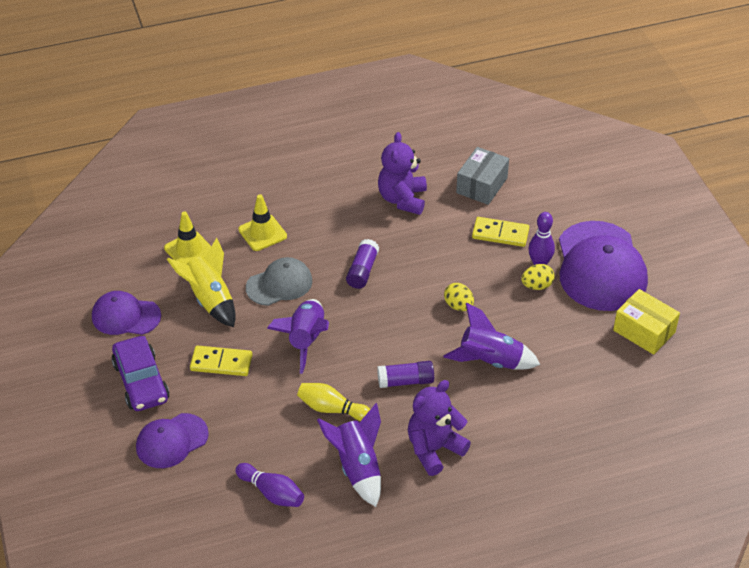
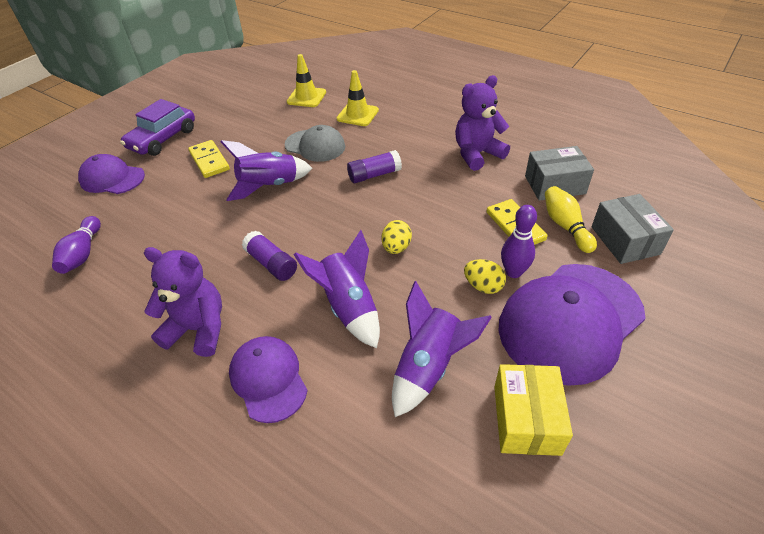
camera: 55 degrees right, 0 degrees up
(126, 316) = (220, 105): purple cap -> purple cap (268, 379)
(209, 299) = (268, 126): yellow rocket -> none
(332, 409) = (203, 238): yellow bowling pin -> yellow bowling pin (565, 226)
(357, 467) = (142, 288): purple rocket -> purple rocket (429, 366)
(565, 194) = (625, 240): none -> grey box

